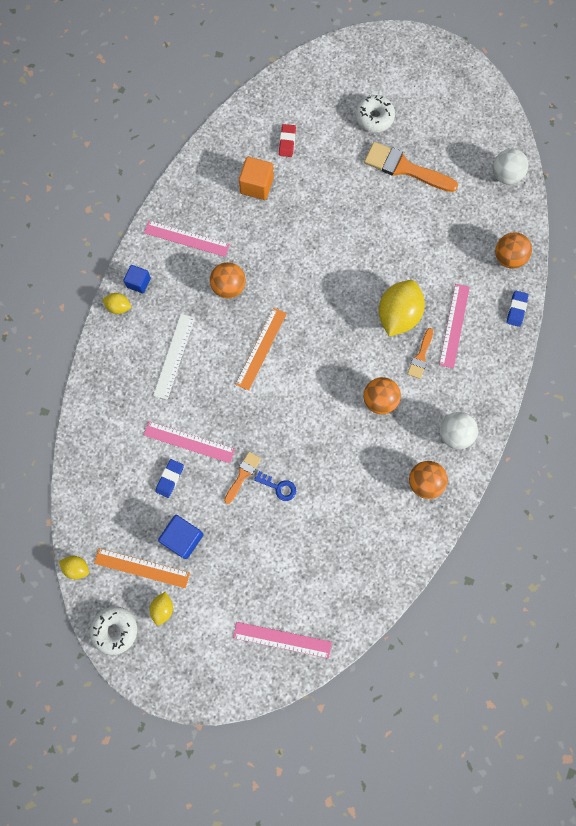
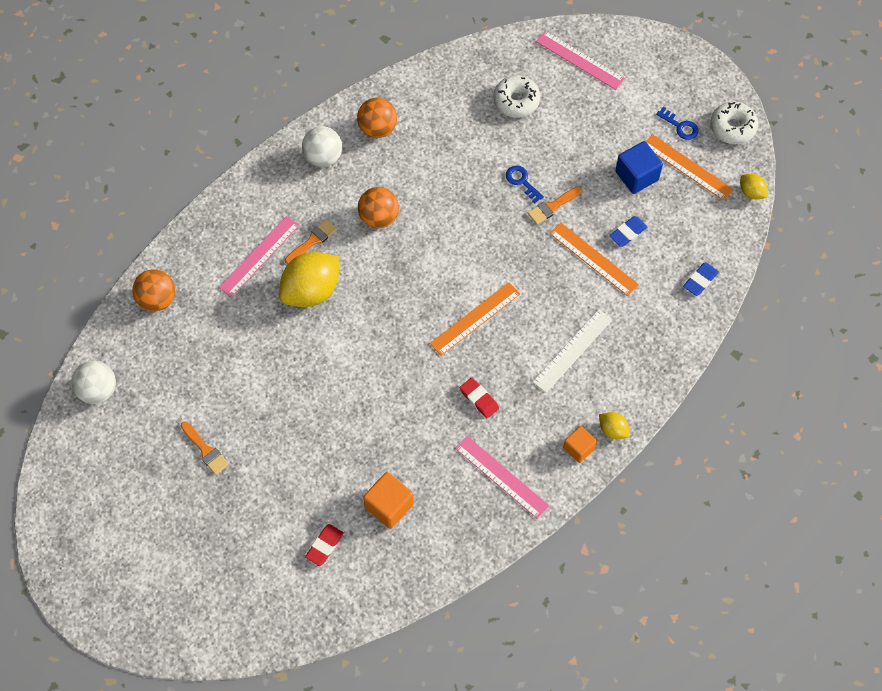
camera: 155 degrees left, 10 degrees down
(139, 283) = (579, 448): blue cube -> orange cube
(163, 608) = (680, 126): yellow lemon -> blue key
(189, 442) = (593, 259): pink ruler -> orange ruler
(229, 287) = (479, 399): orange ball -> red eraser
(374, 118) = (203, 530): white donut -> white donut (516, 101)
(404, 168) = (205, 450): orange brush -> orange brush, size x0.53
(516, 309) = (185, 244): blue eraser -> blue eraser (700, 280)

